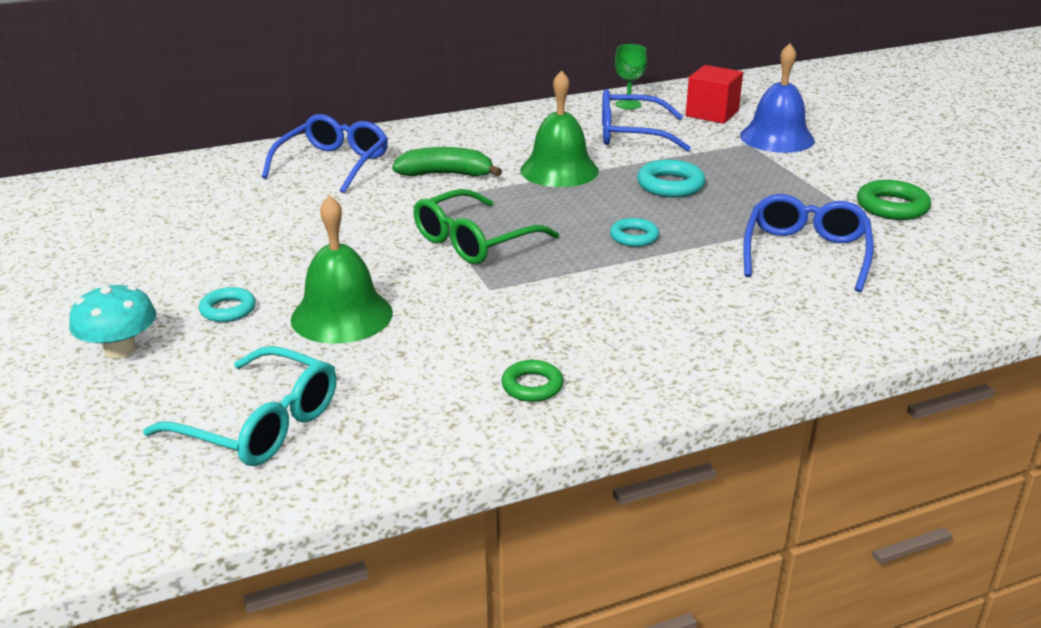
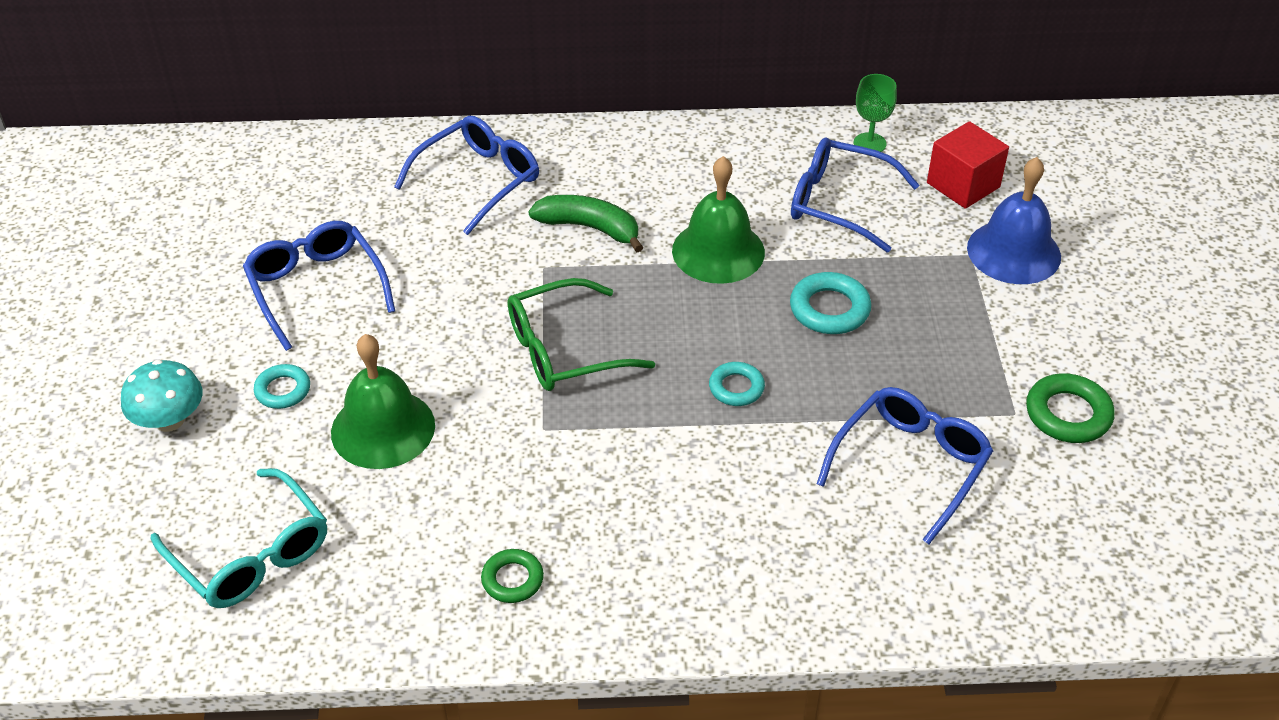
camera: 20 degrees right, 15 degrees up
(224, 244) = (316, 288): none -> blue glasses

